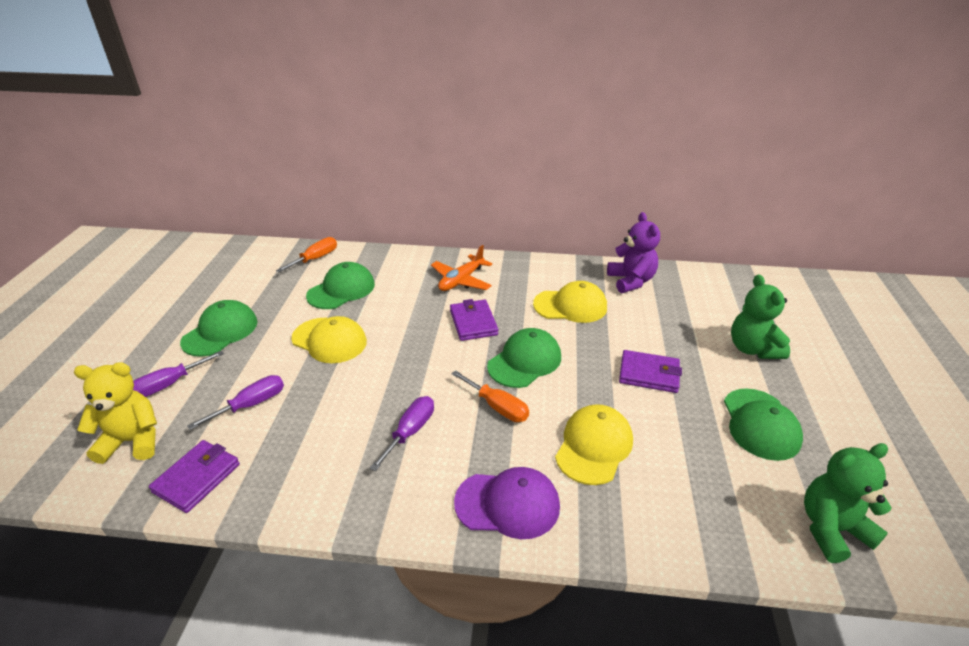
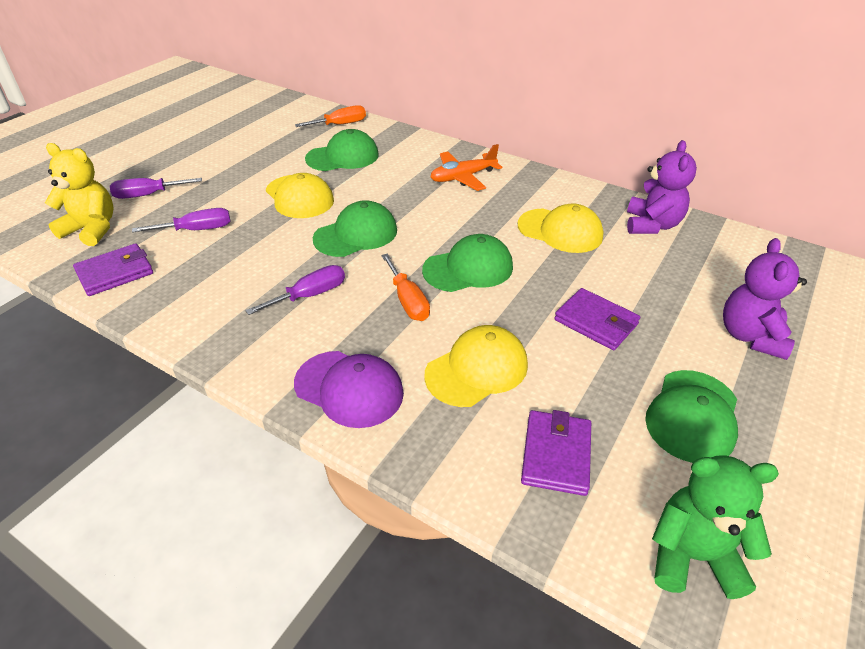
camera: 25 degrees right, 5 degrees up
(220, 332) = (216, 165): green cap -> green cap (356, 234)
(473, 323) = (444, 218): purple wallet -> purple wallet (556, 455)
(753, 349) = (750, 336): green teddy bear -> purple teddy bear

